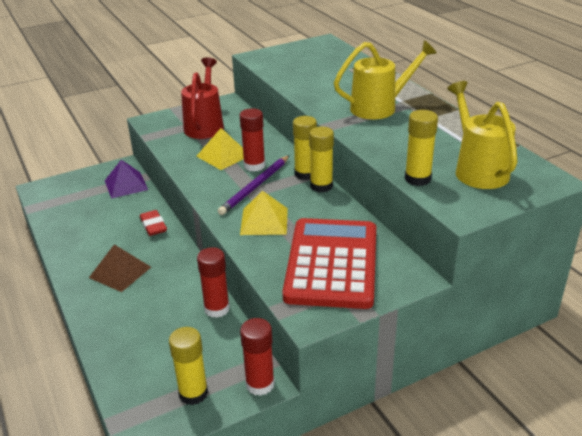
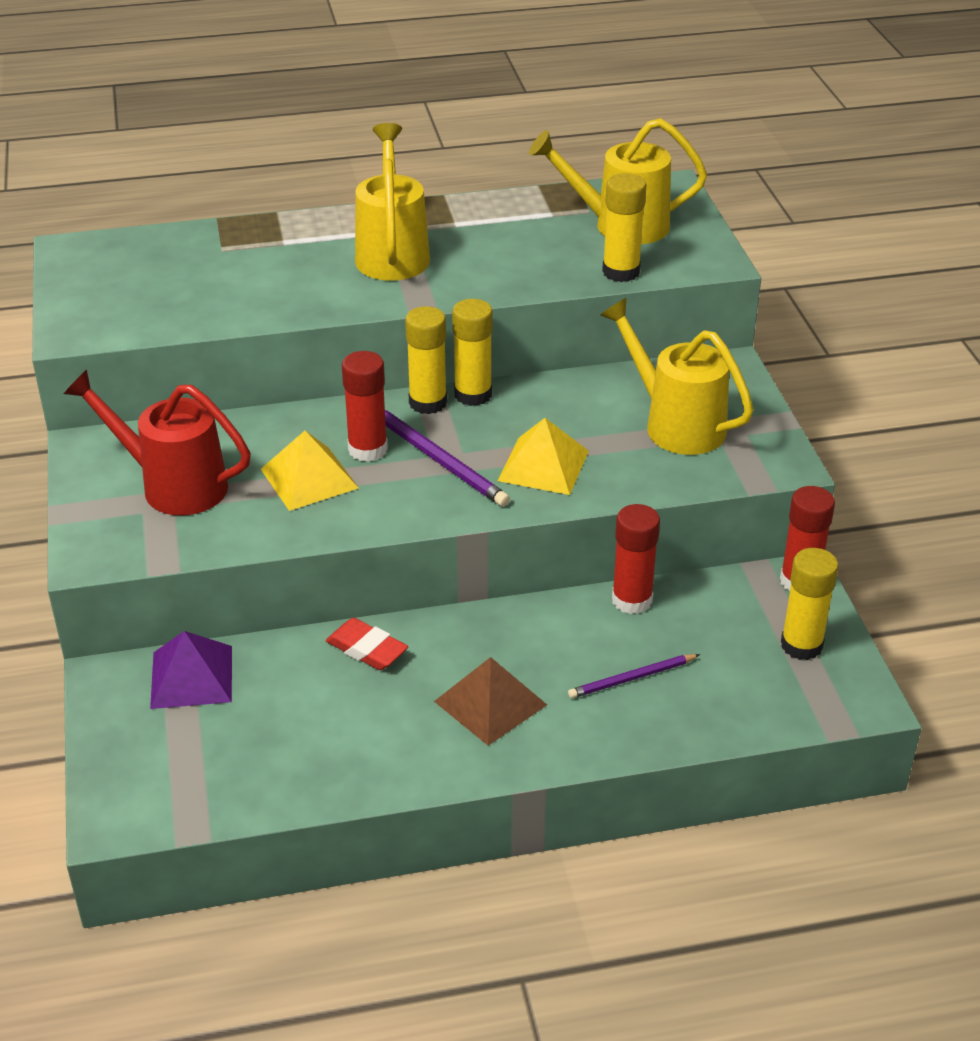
camera: 75 degrees left, 5 degrees up
(147, 320) = (631, 678): none -> purple pencil
(153, 226) = (367, 649): red eraser -> red eraser turned 45 degrees clockwise
(332, 263) = (675, 424): red calculator -> yellow watering can

